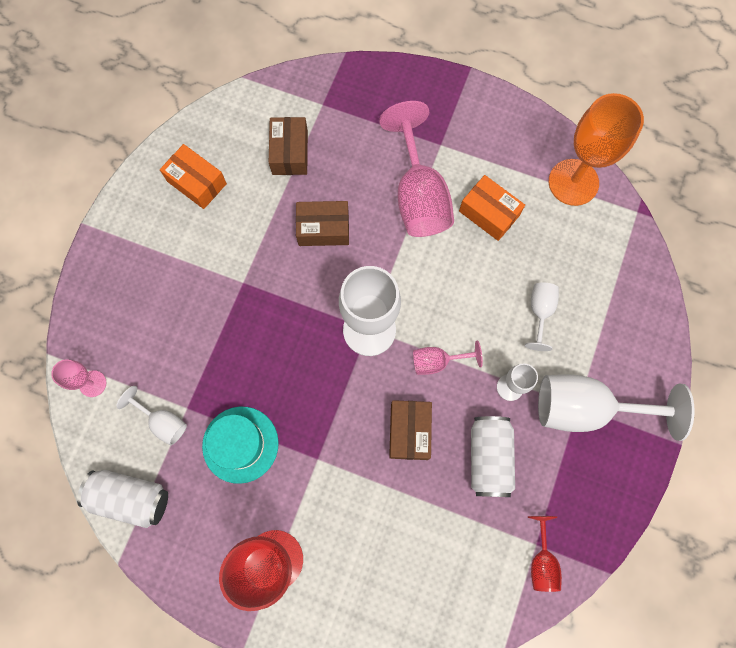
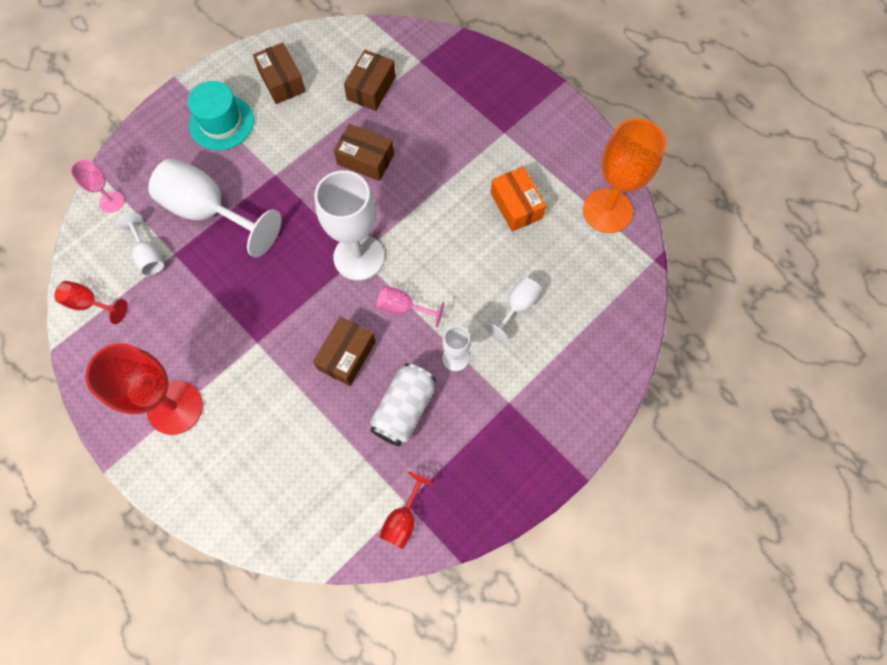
camera: 25 degrees right, 5 degrees down
(131, 498) = (90, 304): white can -> red goblet
(197, 182) = (282, 81): orange box -> brown box
(240, 444) = (200, 301): turquoise hat -> turquoise hat (221, 122)
(418, 195) = (462, 166): pink goblet -> none
(586, 408) = (515, 407): white goblet -> white goblet (210, 212)

